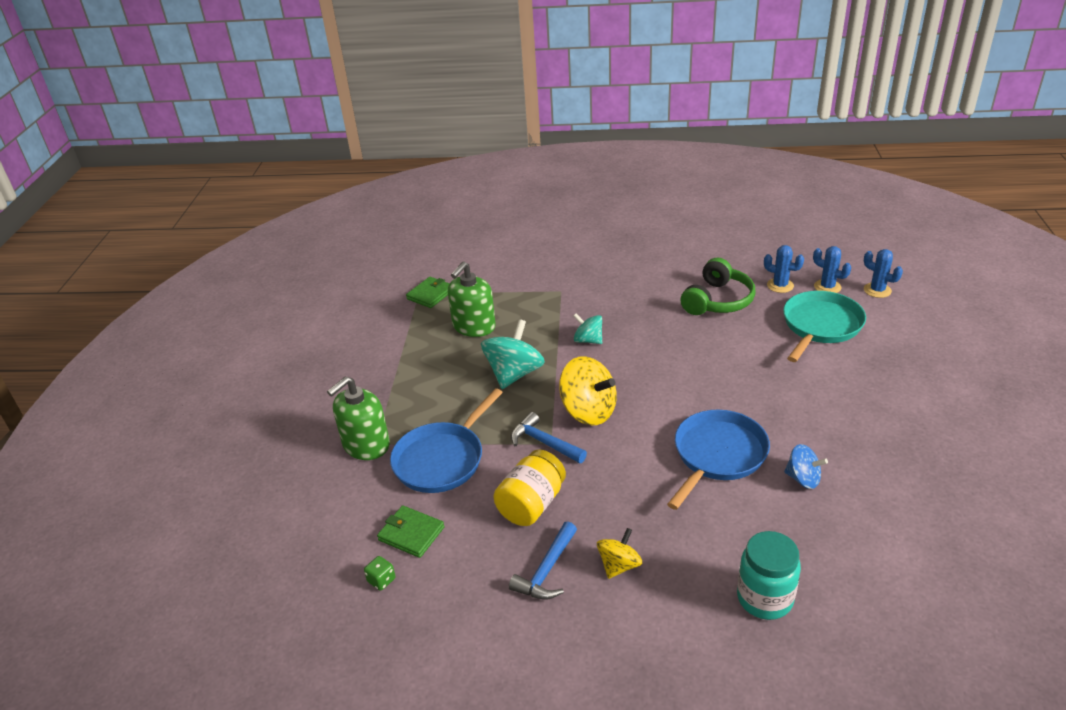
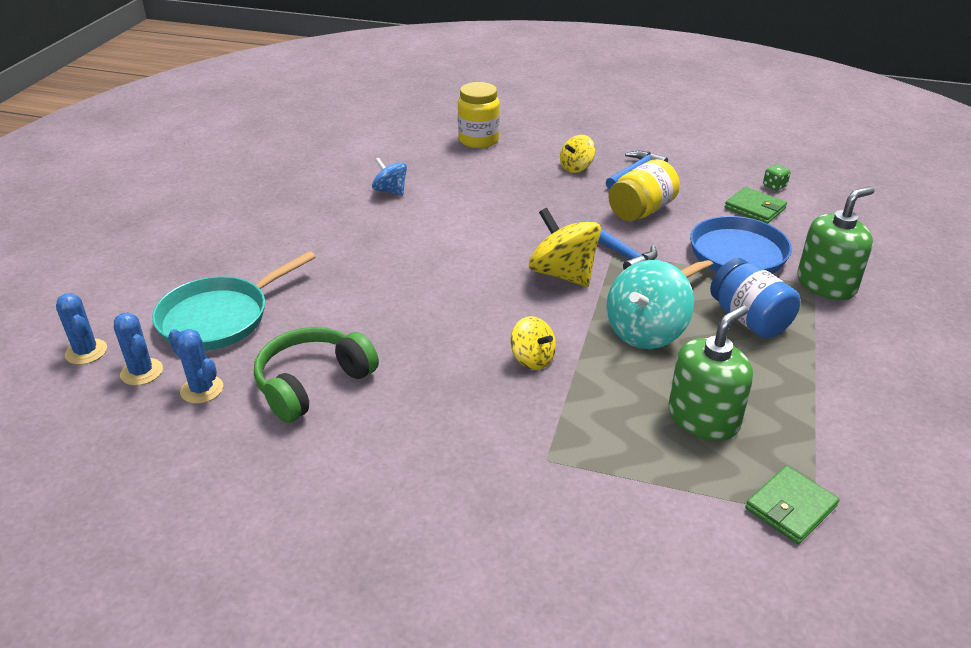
camera: 170 degrees left, 0 degrees up
(436, 399) = (749, 319): none -> blue jar
(588, 340) = (532, 359): turquoise spinning top -> yellow spinning top
(718, 455) = (451, 217): blue pan -> none
(764, 598) = (478, 140): turquoise jar -> yellow jar

